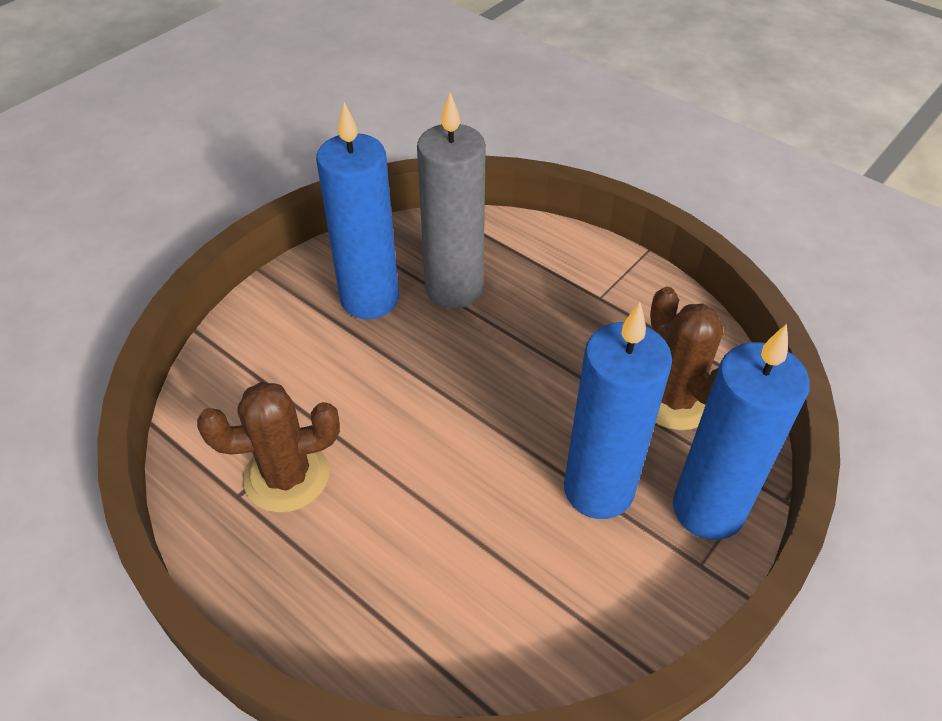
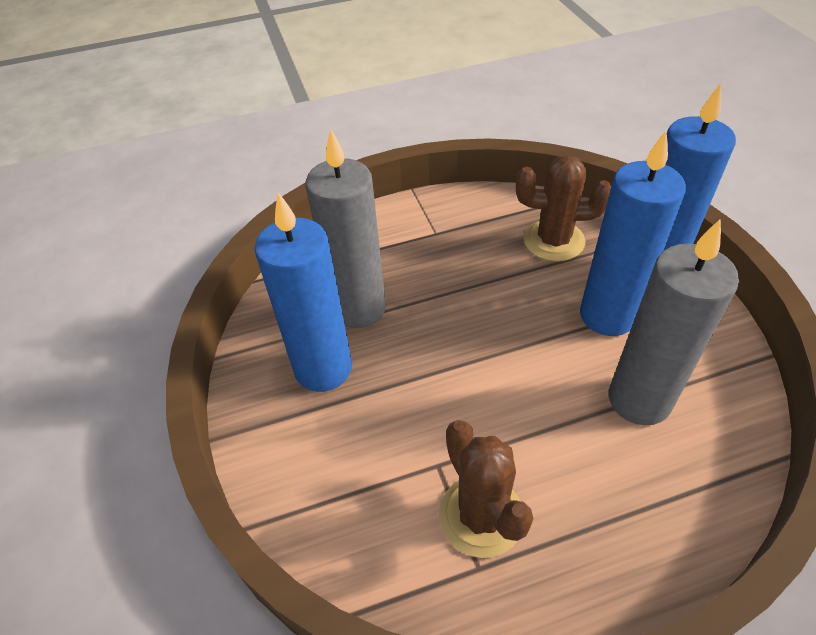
camera: 55 degrees left, 0 degrees up
(287, 476) = (481, 516): brown cactus -> brown cactus turned 45 degrees counterclockwise
(499, 558) = (639, 399): none -> grey candle

